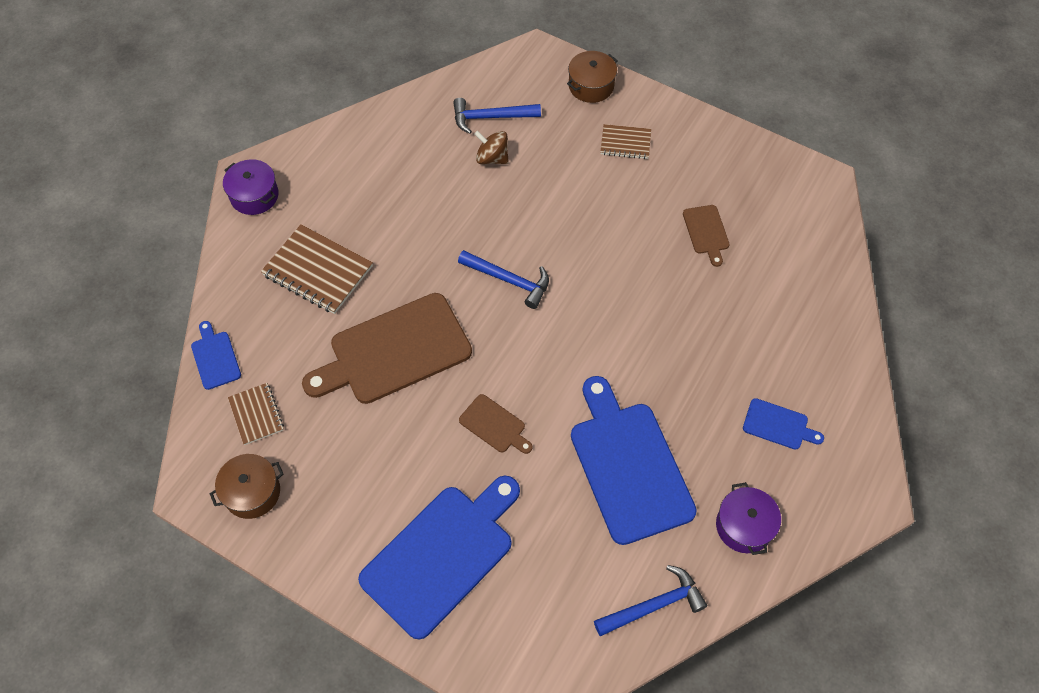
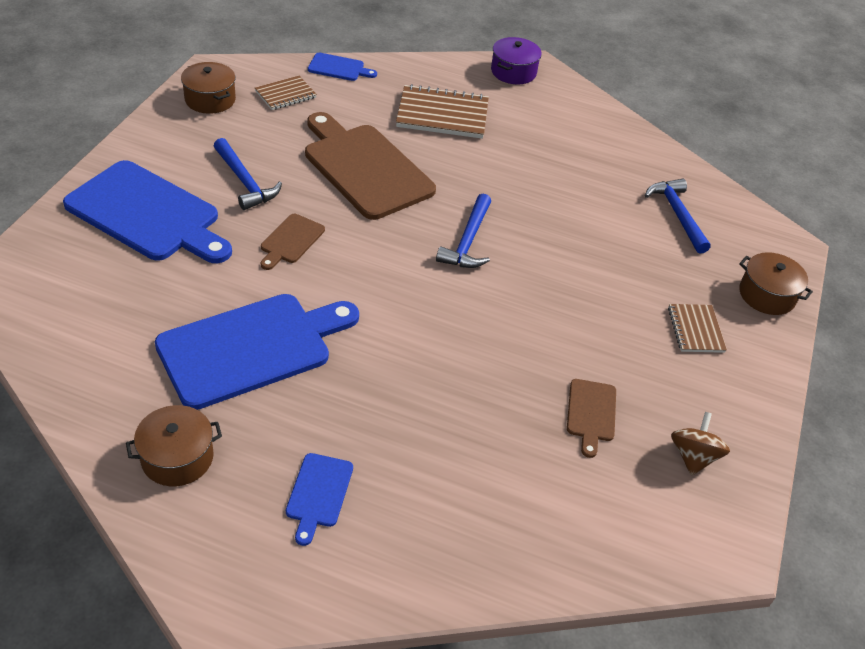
camera: 75 degrees right, 15 degrees down
(215, 357) = (338, 68): blue cutting board -> blue cutting board turned 45 degrees clockwise
(317, 271) = (442, 114): brown notebook -> brown notebook turned 75 degrees clockwise
(492, 158) = (623, 219): brown spinning top -> brown spinning top (693, 457)
(654, 605) = (83, 375): blue hammer -> blue hammer (245, 181)
(706, 232) = (591, 413): brown cutting board -> brown cutting board turned 60 degrees counterclockwise
(744, 526) = (177, 457): purple pot -> brown pot

